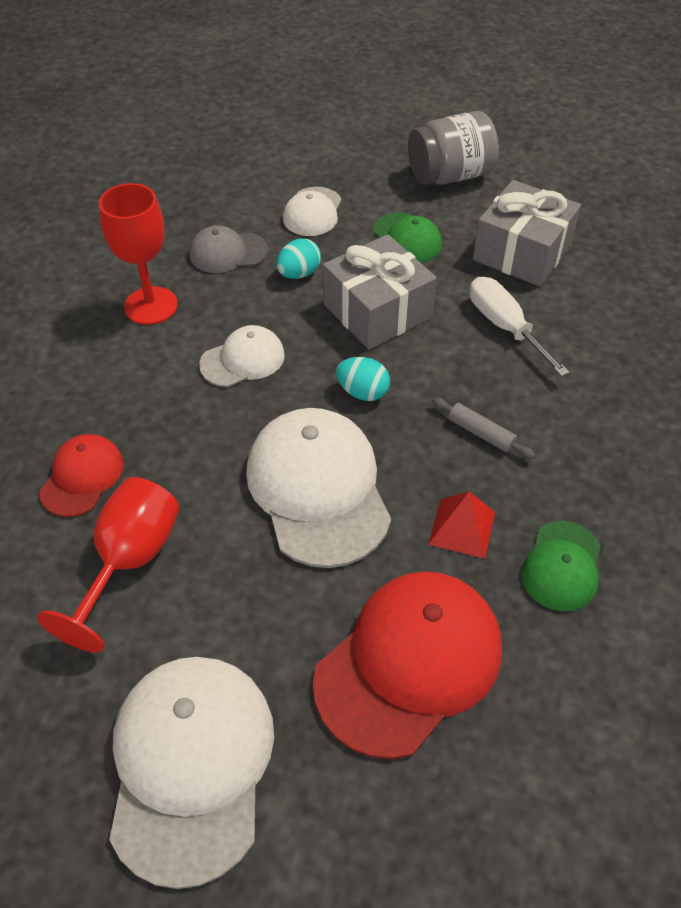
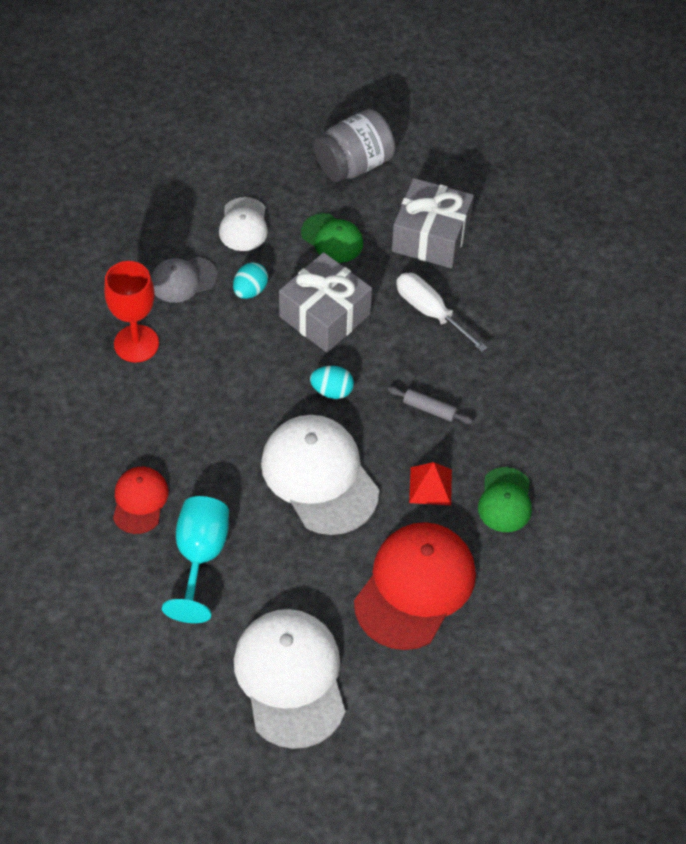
camera: 15 degrees left, 5 degrees up
(130, 561) = (200, 557): red goblet -> turquoise goblet
(243, 360) = (229, 380): white cap -> none

